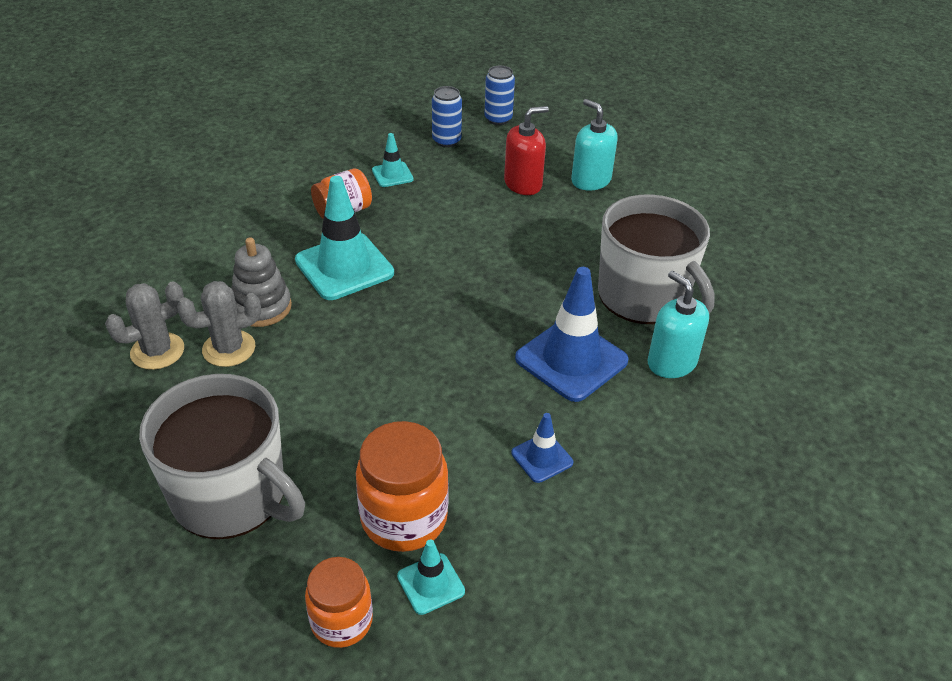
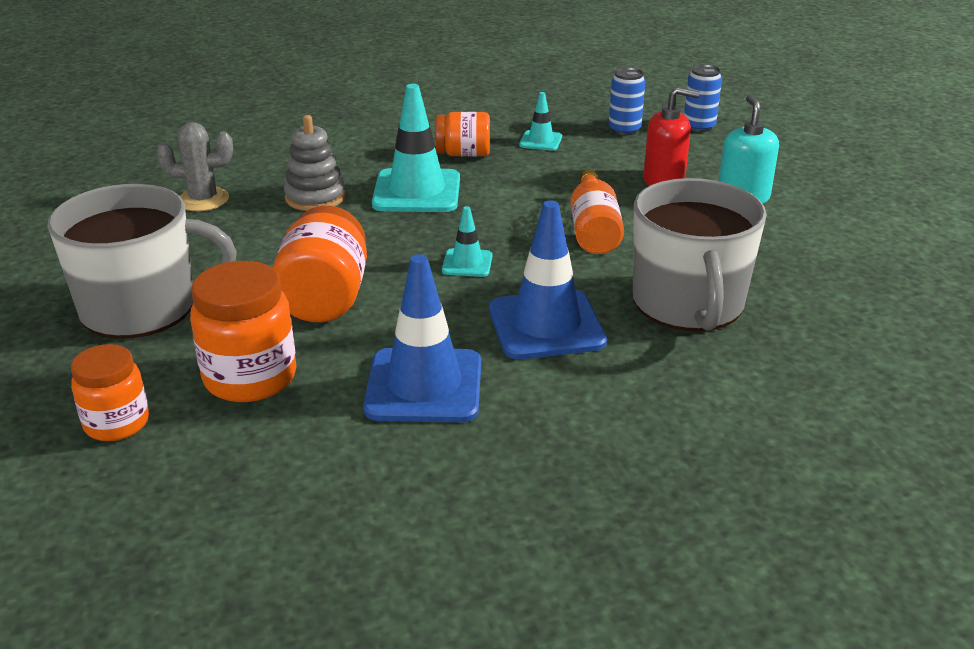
camera: 35 degrees right, 10 degrees down
(229, 349) = (256, 216): grey cactus -> none
(231, 495) = (142, 308): grey mug -> grey mug turned 75 degrees counterclockwise
(381, 411) = (324, 298): none -> orange jar
(431, 584) = (215, 431): turquoise traffic cone -> turquoise traffic cone (467, 263)
(518, 252) = (593, 229): none -> orange bottle
(542, 458) = (424, 386): blue traffic cone -> blue traffic cone, size x1.99
(671, 362) = (652, 365): turquoise soap dispenser -> none

